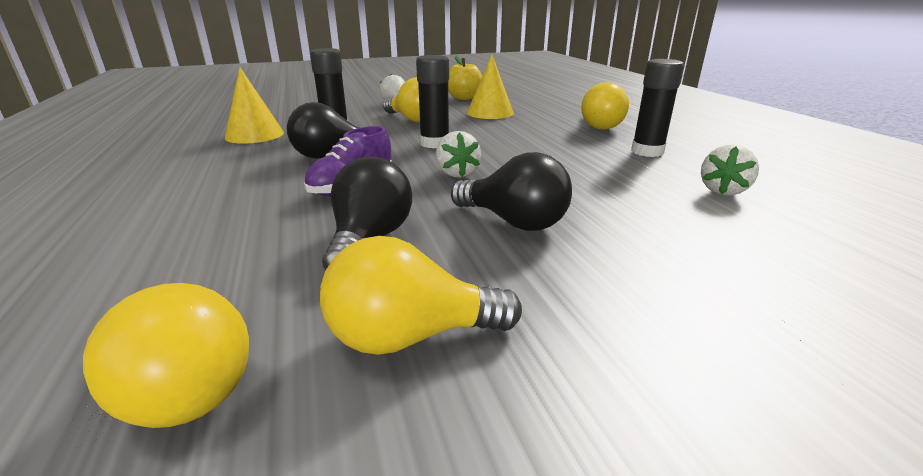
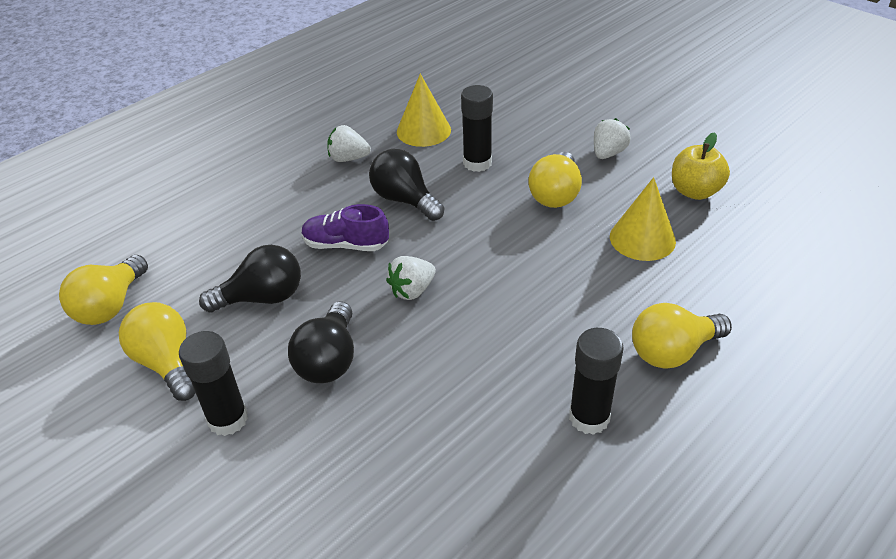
camera: 65 degrees right, 15 degrees up
(434, 143) = (485, 244): black glue stick -> black glue stick (228, 419)
(723, 191) = (491, 499): white strawberry -> white strawberry (348, 158)

